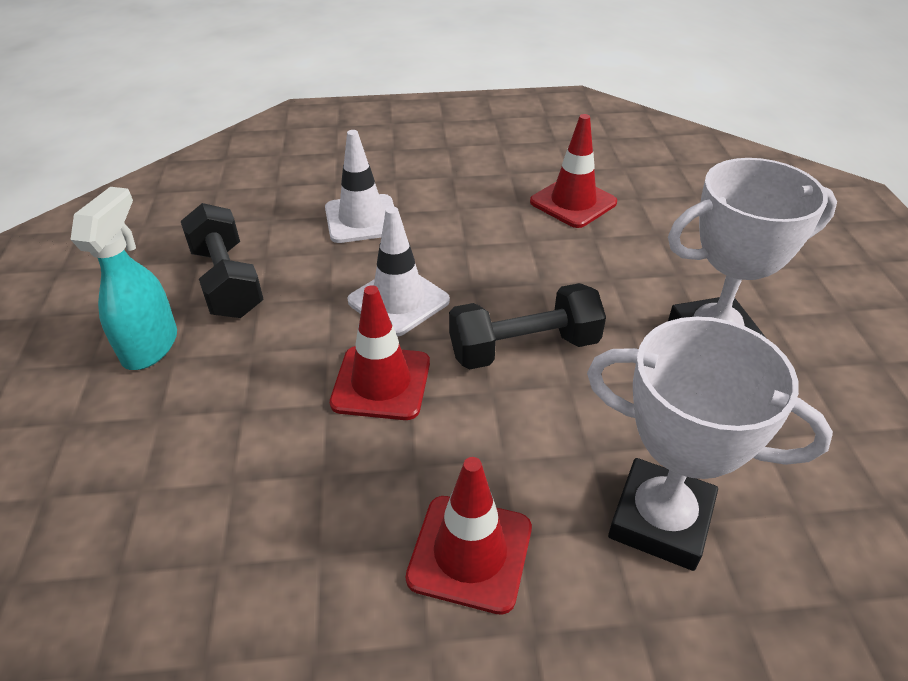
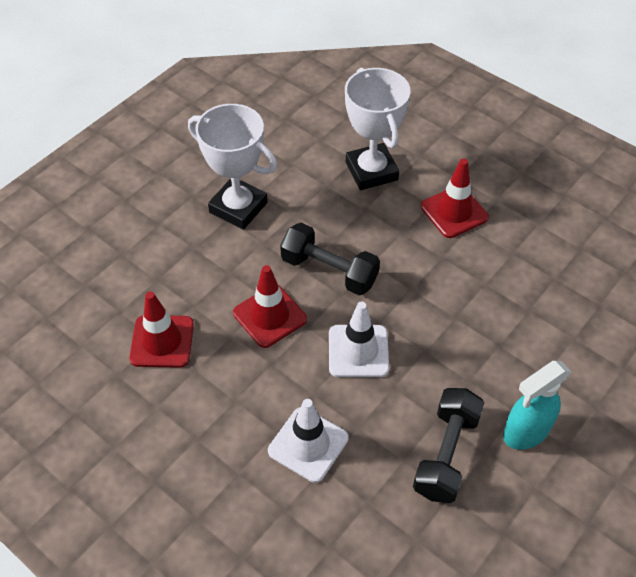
camera: 135 degrees left, 10 degrees up
(381, 383) = (418, 307): red traffic cone -> red traffic cone (270, 316)

